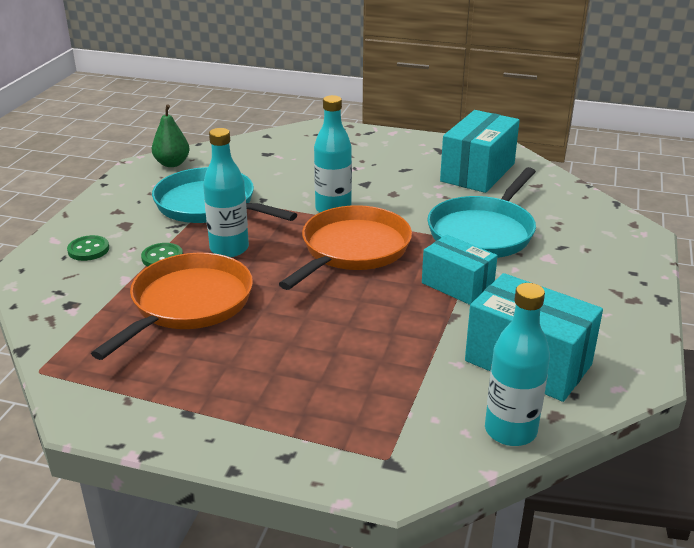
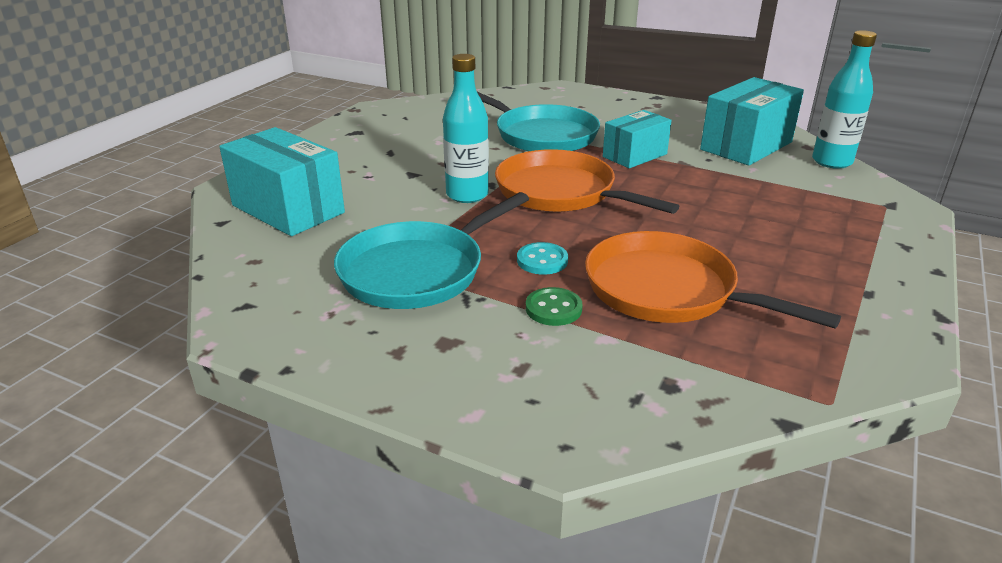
camera: 80 degrees left, 0 degrees up
(88, 250) = (516, 375): green button -> none
(172, 163) = (256, 300): green pear -> none
(229, 249) = (542, 260): turquoise bottle -> turquoise button
(478, 172) = (420, 123): turquoise box -> turquoise box (288, 209)

